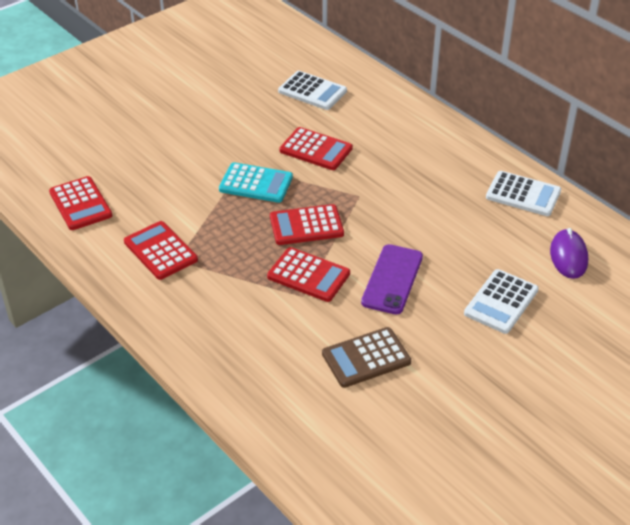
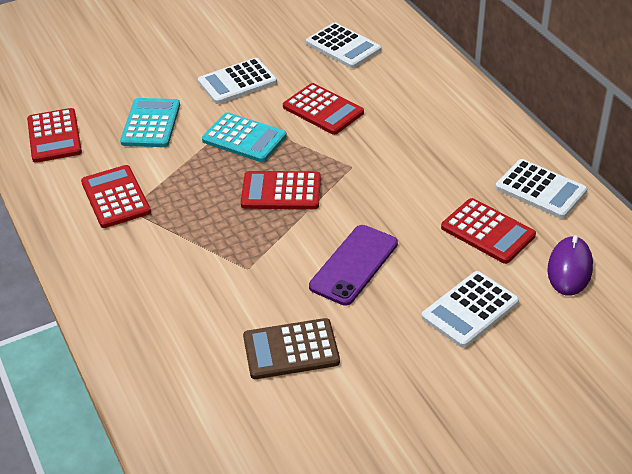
camera: 15 degrees right, 0 degrees up
(166, 181) = (151, 123): none -> turquoise calculator
(230, 134) = (237, 82): none -> white calculator
(308, 275) = (262, 246): red calculator -> red calculator (487, 231)

